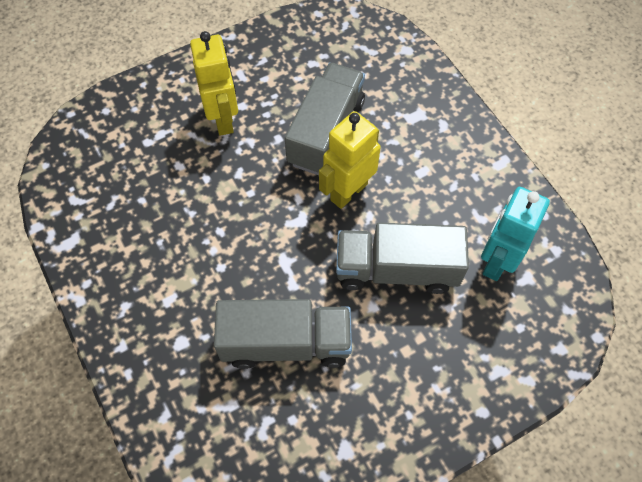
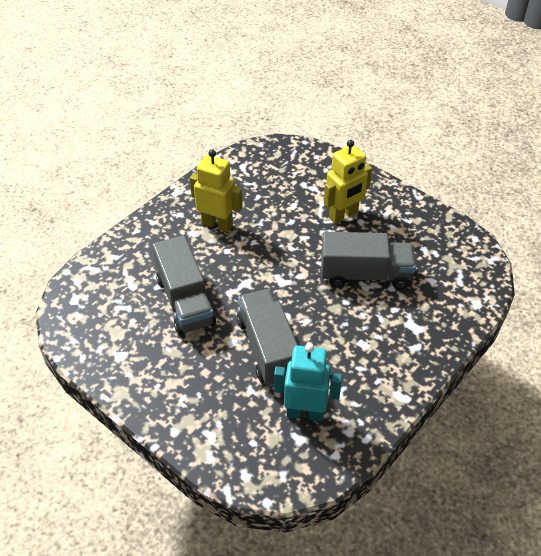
camera: 70 degrees right, 15 degrees down
(348, 191) = (320, 302): yellow robot -> yellow robot (217, 224)

